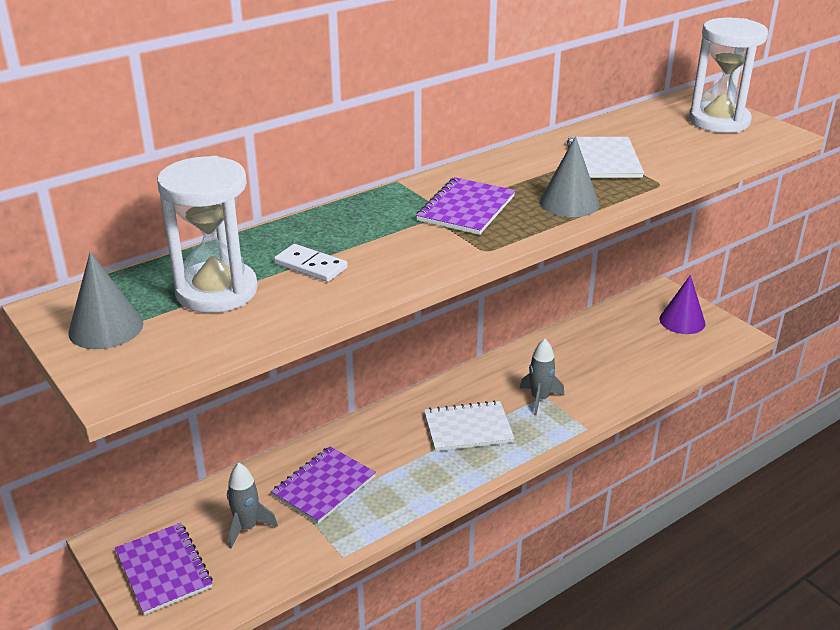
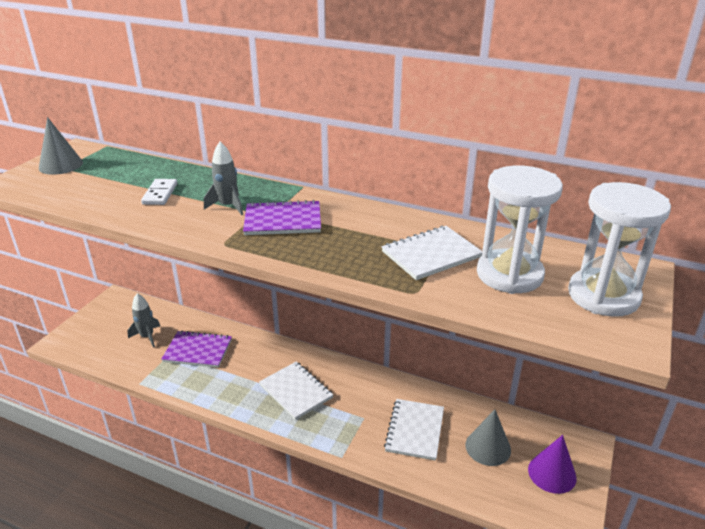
camera: 60 degrees right, 0 degrees up
(164, 570) = (102, 323): purple notebook -> none
(216, 291) = (113, 178): white hourglass -> white hourglass (509, 274)
(539, 399) = (358, 416): grey rocket -> grey rocket (228, 206)
(569, 203) = (332, 258): grey cone -> grey cone (488, 447)
(584, 371) = (415, 430): none -> white notebook

